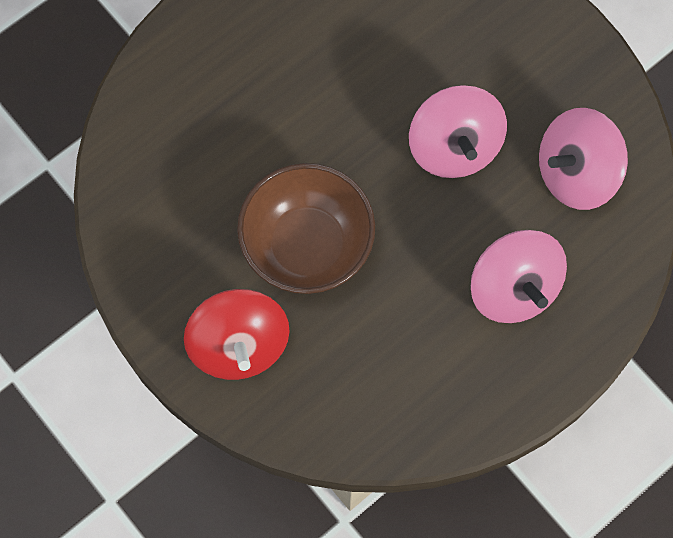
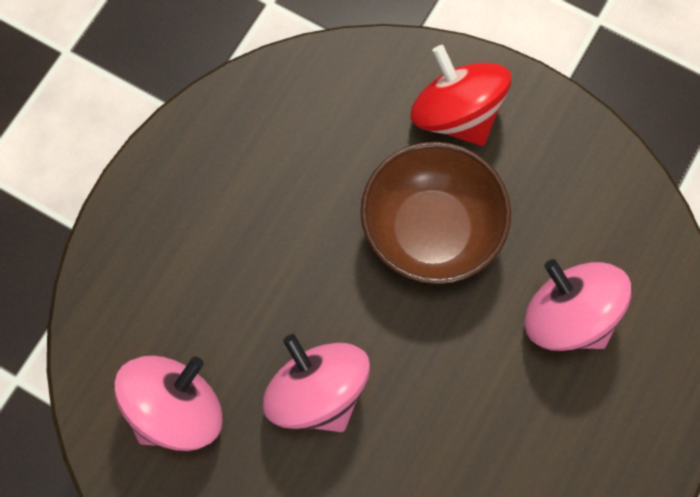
camera: 160 degrees right, 0 degrees up
(513, 288) = (207, 260): pink spinning top -> pink spinning top (568, 316)

